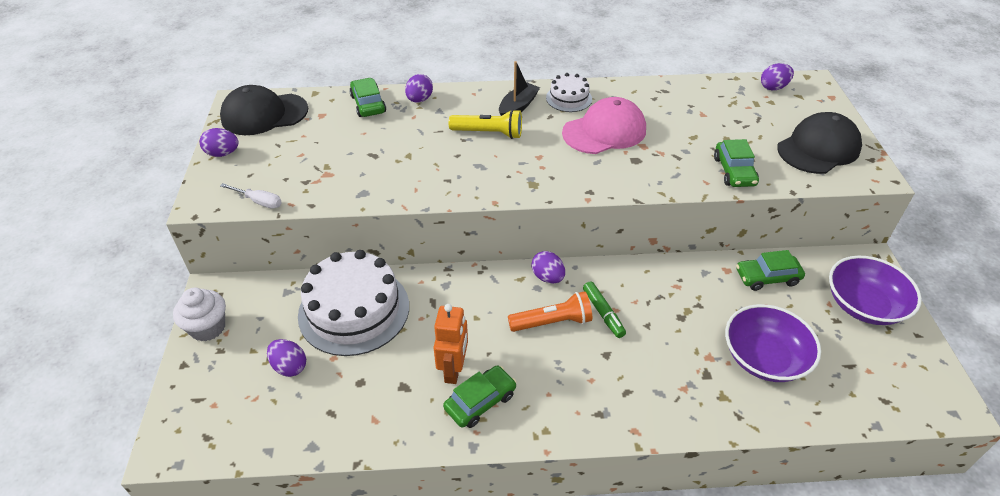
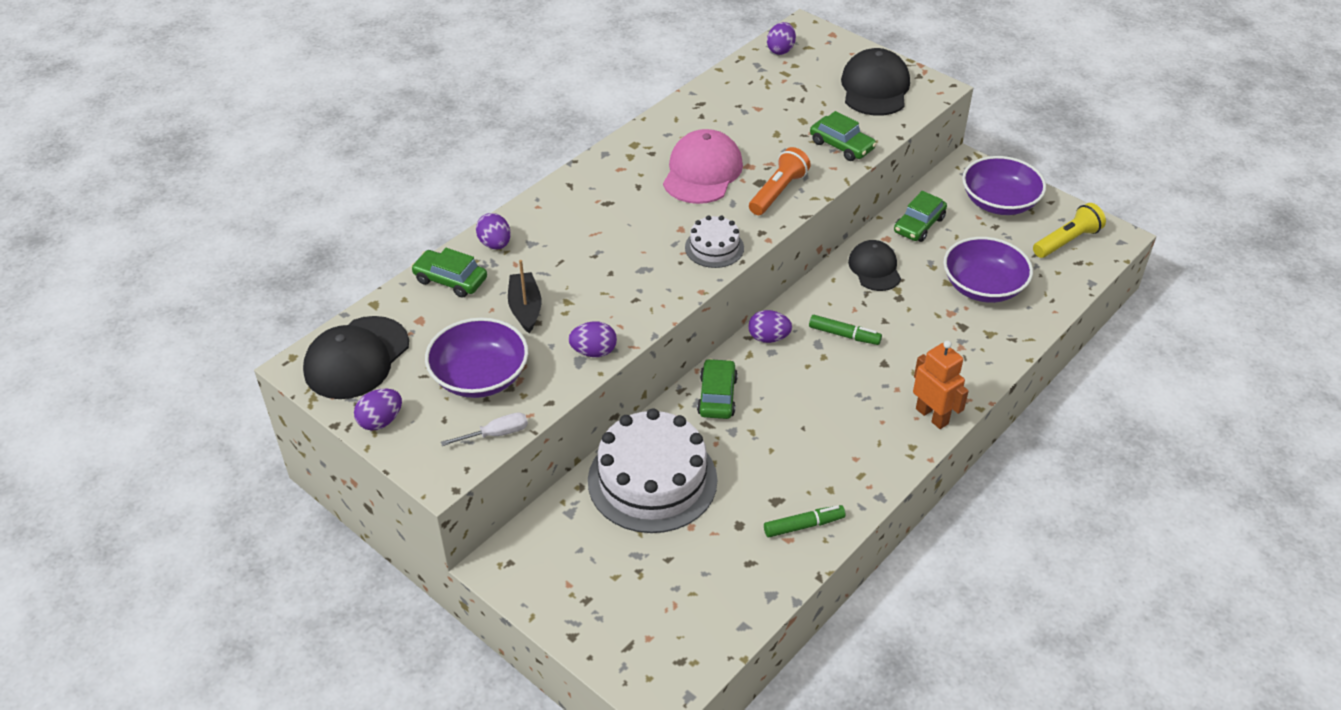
camera: 45 degrees left, 0 degrees up
(208, 328) = (545, 594): white cupcake -> none
(289, 366) = (666, 561): purple egg -> purple egg (594, 352)
(301, 164) = (480, 377): none -> purple bowl
(396, 419) = (803, 525): none -> green marker
(454, 369) = (795, 459): orange robot -> orange robot (932, 416)
(480, 401) = (844, 464): green car -> green car (717, 396)
(488, 133) = (608, 235): yellow flashlight -> yellow flashlight (1067, 241)
(518, 107) = (598, 195): black boat -> black boat (525, 308)
(552, 322) = (817, 369): orange flashlight -> orange flashlight (778, 192)
(569, 98) = (630, 159): white cake -> white cake (714, 247)
(689, 284) = (874, 268): none -> black cap

